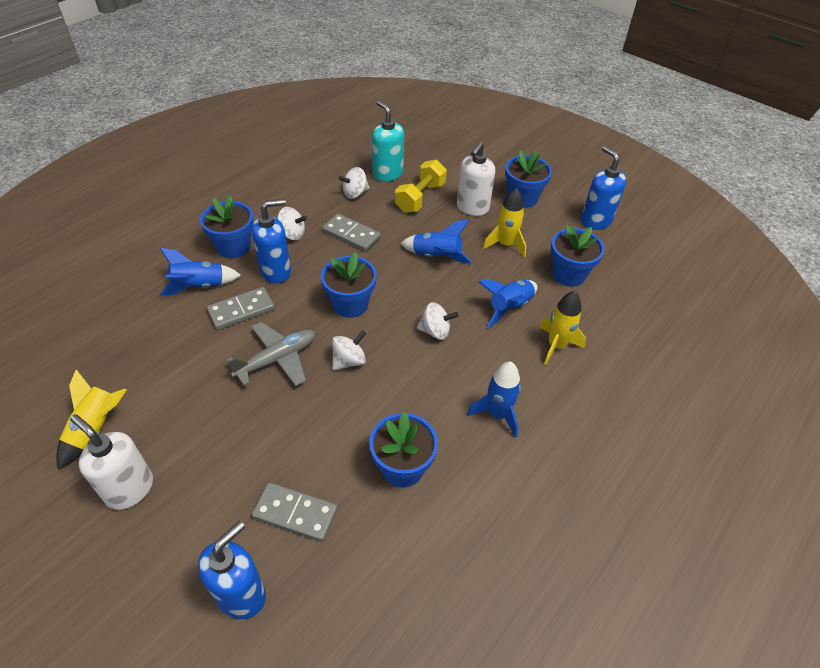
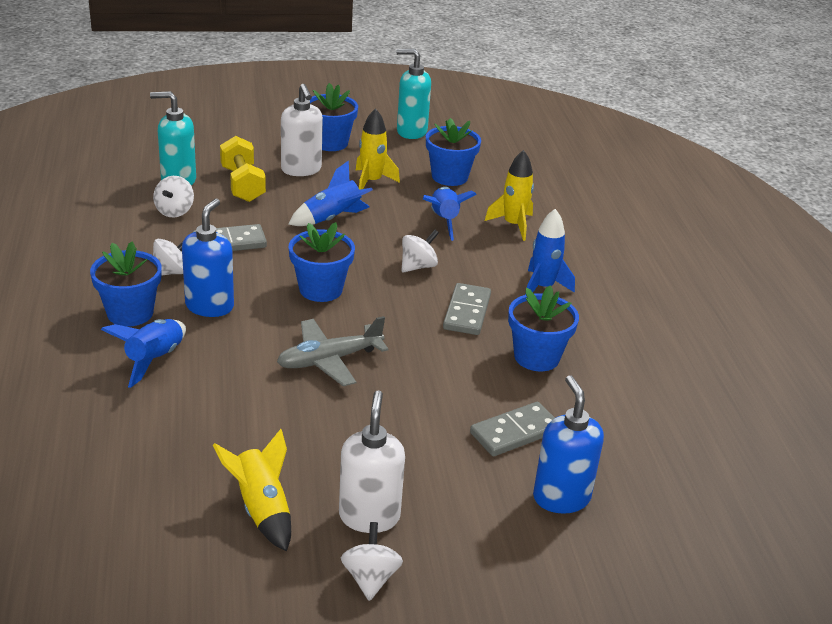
camera: 50 degrees left, 15 degrees down
(129, 489) = (369, 516): white soap dispenser -> white soap dispenser turned 105 degrees clockwise
(241, 310) = (232, 350): grey domino -> grey domino (467, 312)
(277, 359) = (329, 360): grey plane -> grey plane turned 120 degrees counterclockwise
(349, 361) = (388, 324): white spinning top -> white spinning top (370, 578)
(595, 221) = (411, 132): blue soap dispenser -> turquoise soap dispenser

